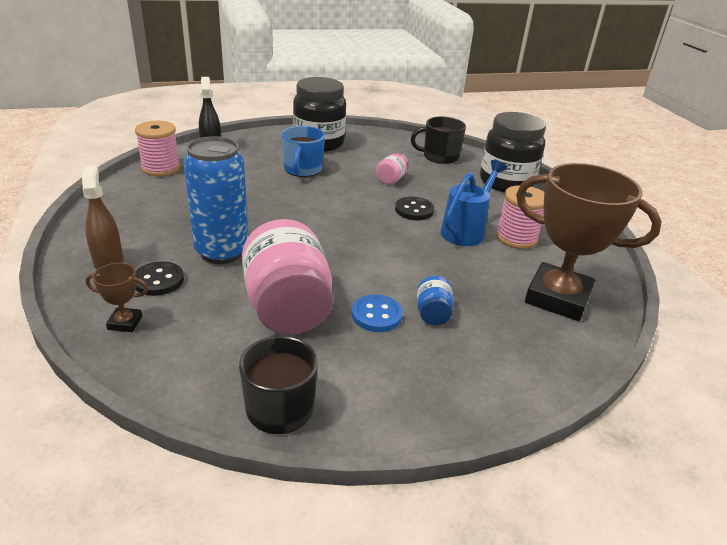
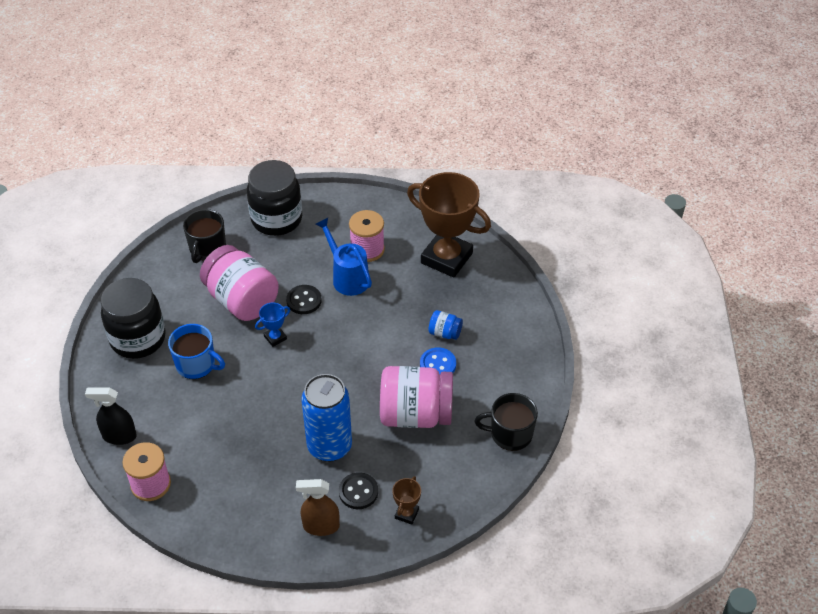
camera: 70 degrees left, 15 degrees up
(355, 201) = (275, 338): none -> blue trophy
(391, 179) = (242, 300): pink jar -> pink jar, size x2.26
(557, 298) = (446, 258): brown trophy -> brown trophy turned 75 degrees clockwise

